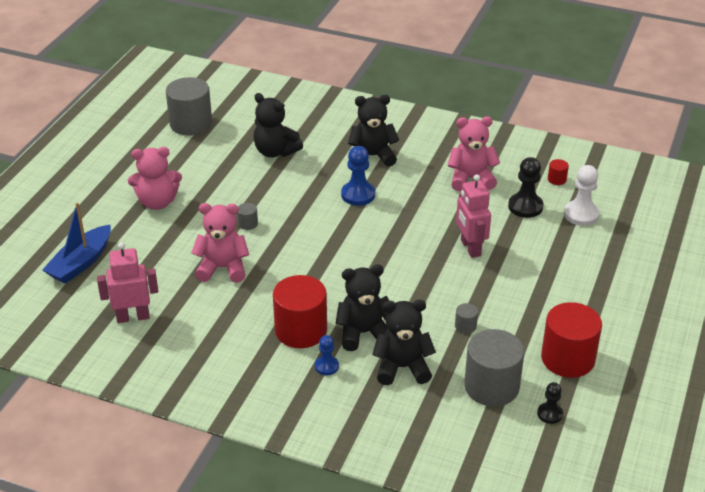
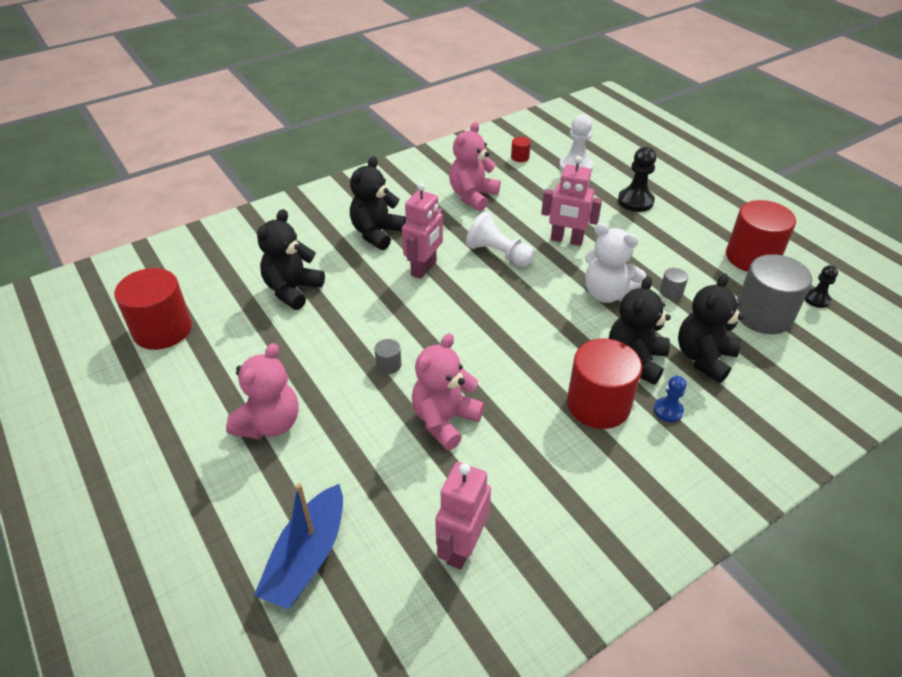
camera: 55 degrees left, 5 degrees up
(81, 263) = (307, 557): blue boat -> blue boat turned 45 degrees clockwise
(191, 124) = (162, 329): grey cylinder -> red cylinder
(275, 151) = (292, 290): black teddy bear -> black teddy bear turned 135 degrees clockwise
(358, 195) = (424, 268): blue pawn -> pink robot
(413, 221) = (498, 254): none -> white pawn
(426, 292) = (606, 293): none -> white teddy bear
(525, 206) = (539, 187): black pawn -> black pawn (635, 201)

